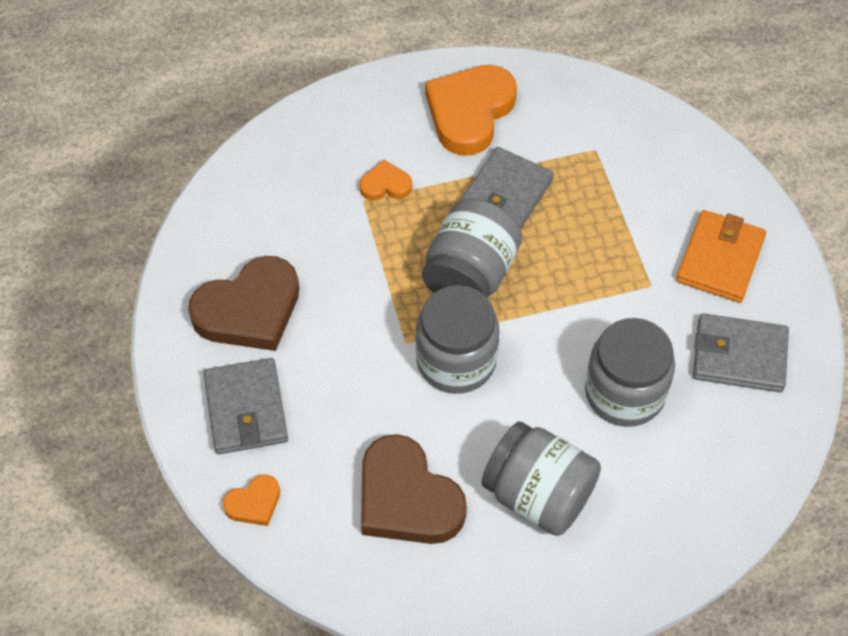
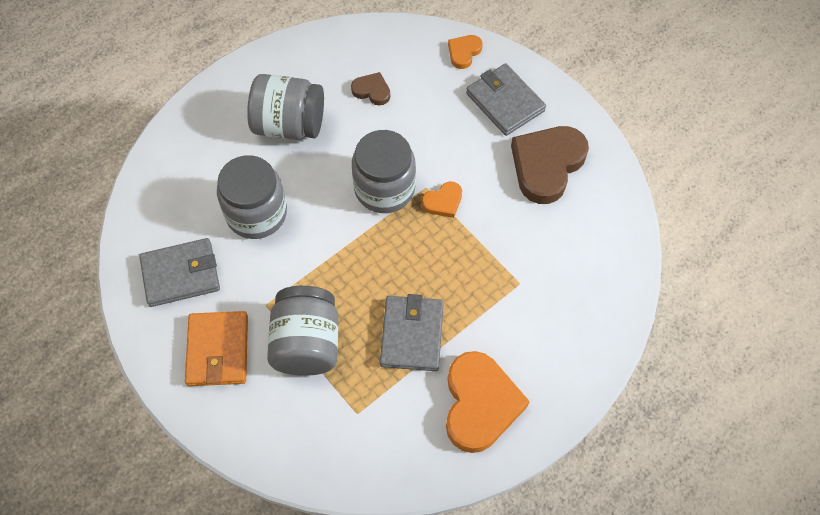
camera: 155 degrees right, 5 degrees up
(385, 185) = (510, 304): orange heart -> orange heart (443, 202)
(407, 498) = (372, 91): brown heart -> brown heart, size x0.48
(470, 275) = (406, 256): grey jar -> grey jar (306, 343)

